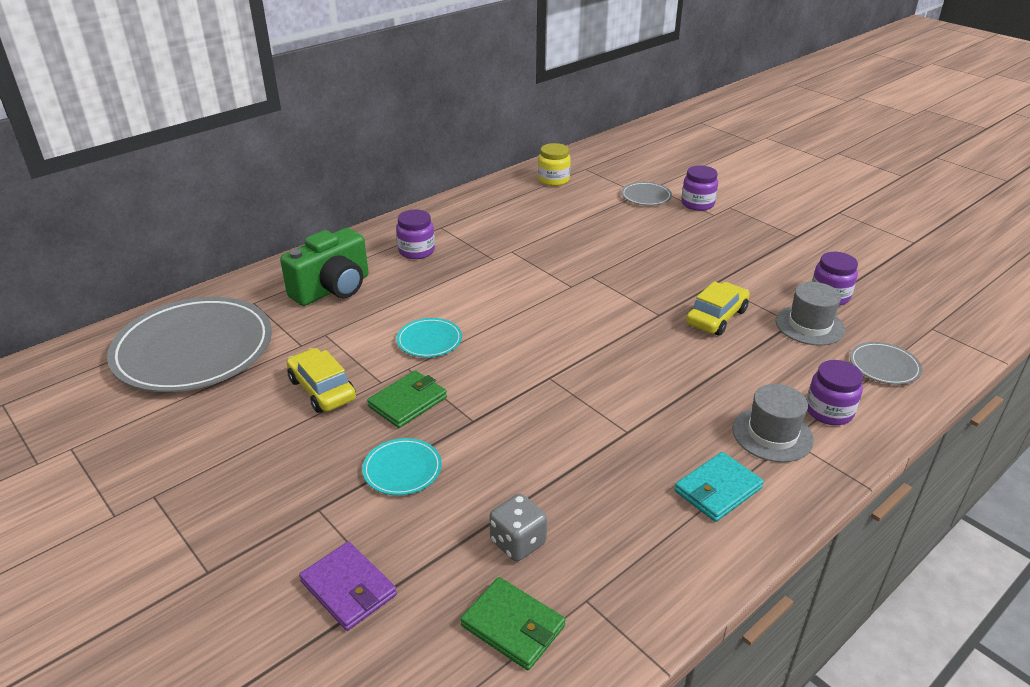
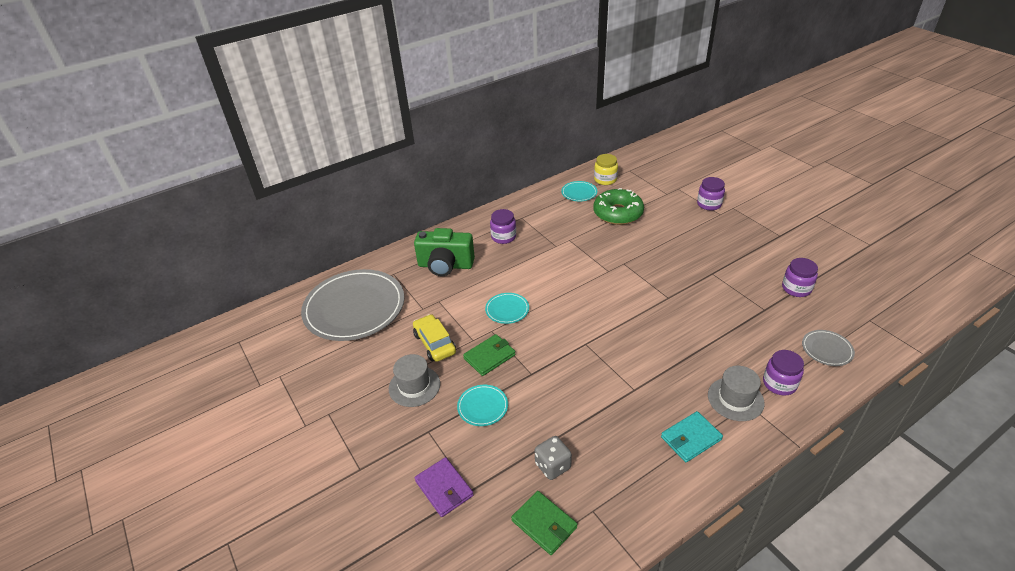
camera: 10 degrees right, 5 degrees up
(333, 289) = (445, 265): green camera -> green camera turned 45 degrees clockwise
(519, 196) = (579, 193): none -> turquoise plate
(575, 218) = (618, 213): none -> green donut
(646, 196) = (671, 196): grey plate -> none
(716, 317) = (709, 302): yellow car -> none
(809, 325) = (777, 312): grey hat -> grey hat (414, 386)

